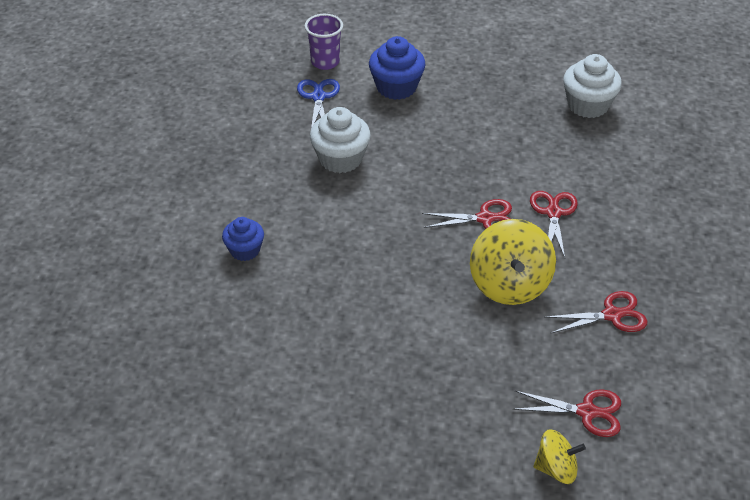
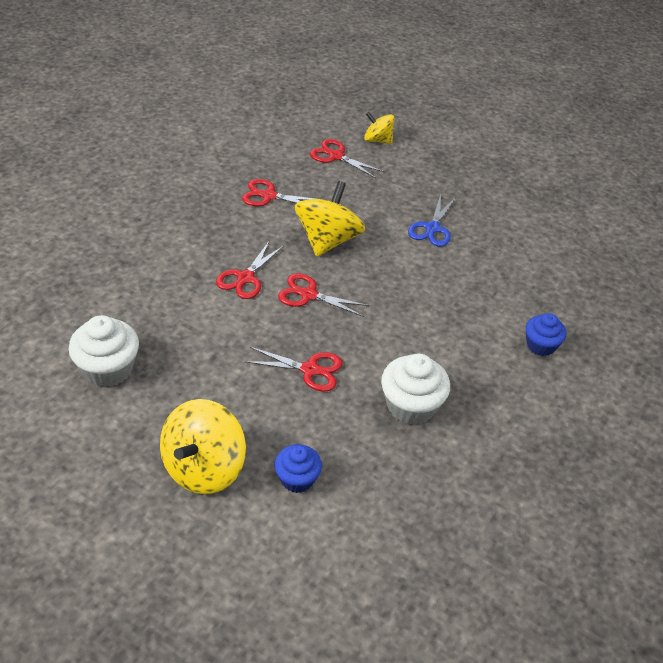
camera: 160 degrees left, 0 degrees up
(318, 97) = (398, 501): blue scissors -> blue scissors (432, 228)
(325, 62) = (364, 559): purple cup -> none
(396, 87) = (297, 479): blue cupcake -> blue cupcake, size x0.64
(437, 157) = (310, 370): none -> red scissors
(463, 73) = (204, 467): none -> yellow spinning top

